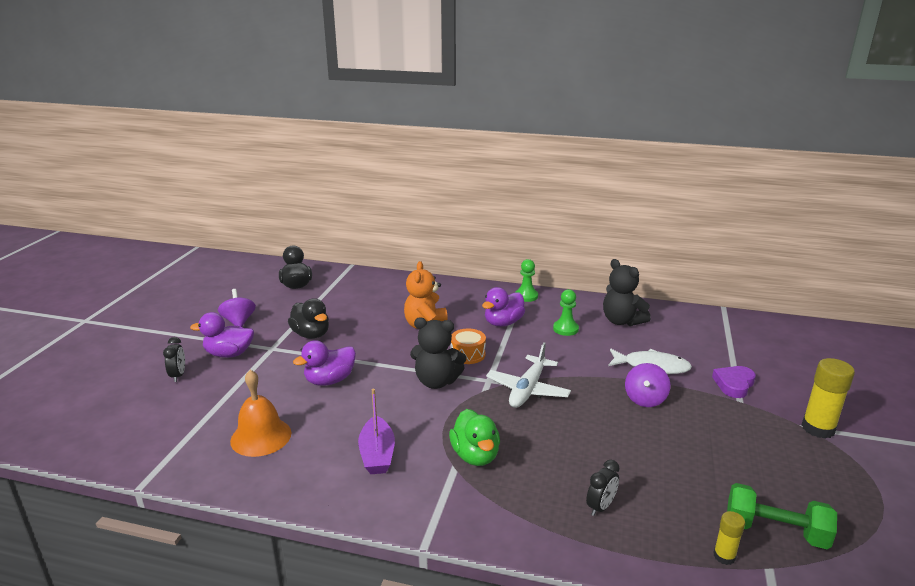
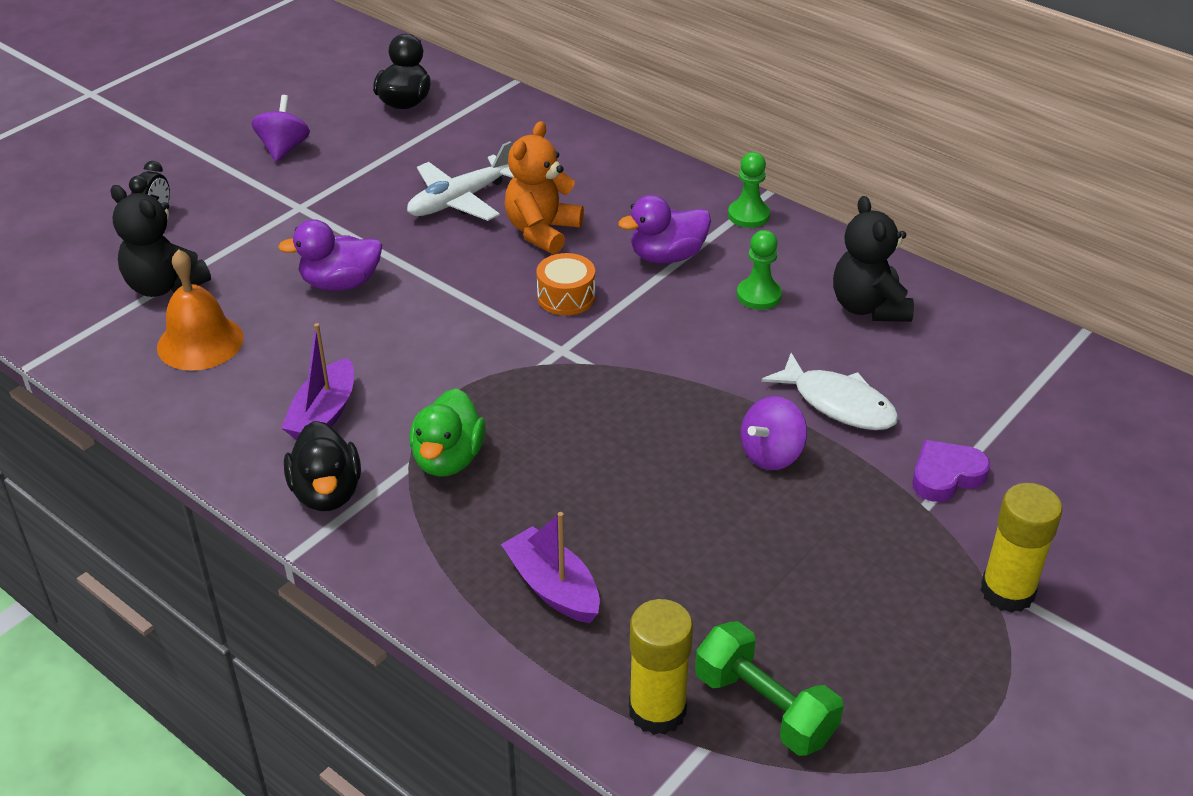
camera: 25 degrees right, 15 degrees up
(229, 354) = (238, 201): purple duck -> none
(311, 334) = (367, 198): black duck -> black duck (327, 493)
(436, 382) = (484, 329): black teddy bear -> black teddy bear (164, 286)
(528, 390) = (605, 383): white plane -> white plane (460, 200)
(600, 507) = (553, 587): black clock -> purple boat
(724, 556) = (657, 710): yellow glue stick -> yellow glue stick, size x1.84

